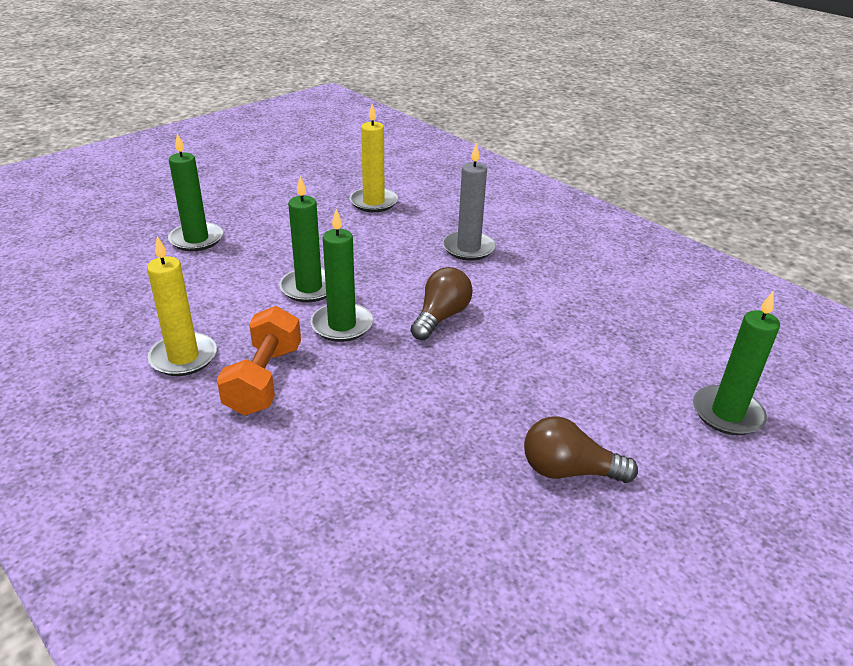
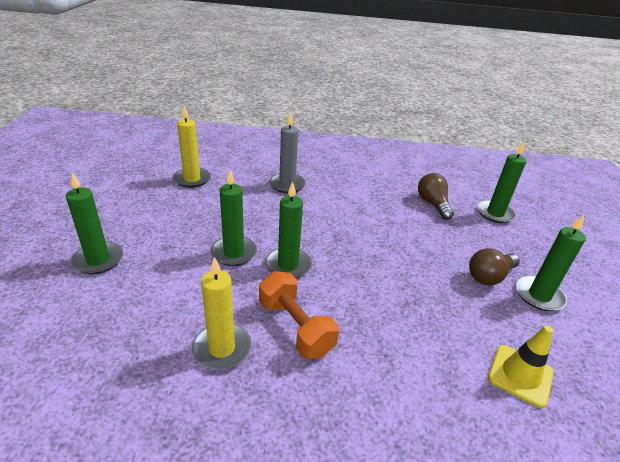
camera: 45 degrees left, 0 degrees up
(417, 576) = (520, 375): none -> yellow traffic cone
(441, 317) = (330, 231): brown light bulb -> brown light bulb (433, 204)
(605, 534) = (539, 295): none -> green candle

